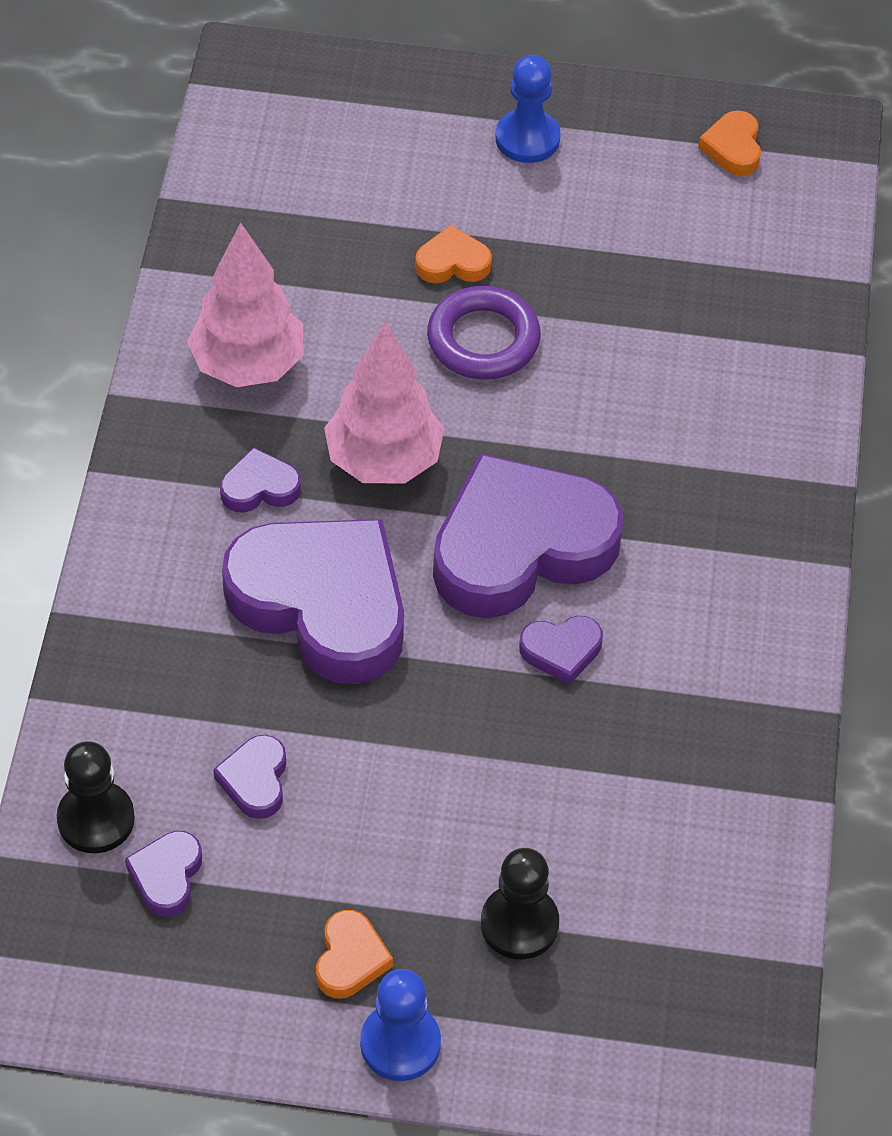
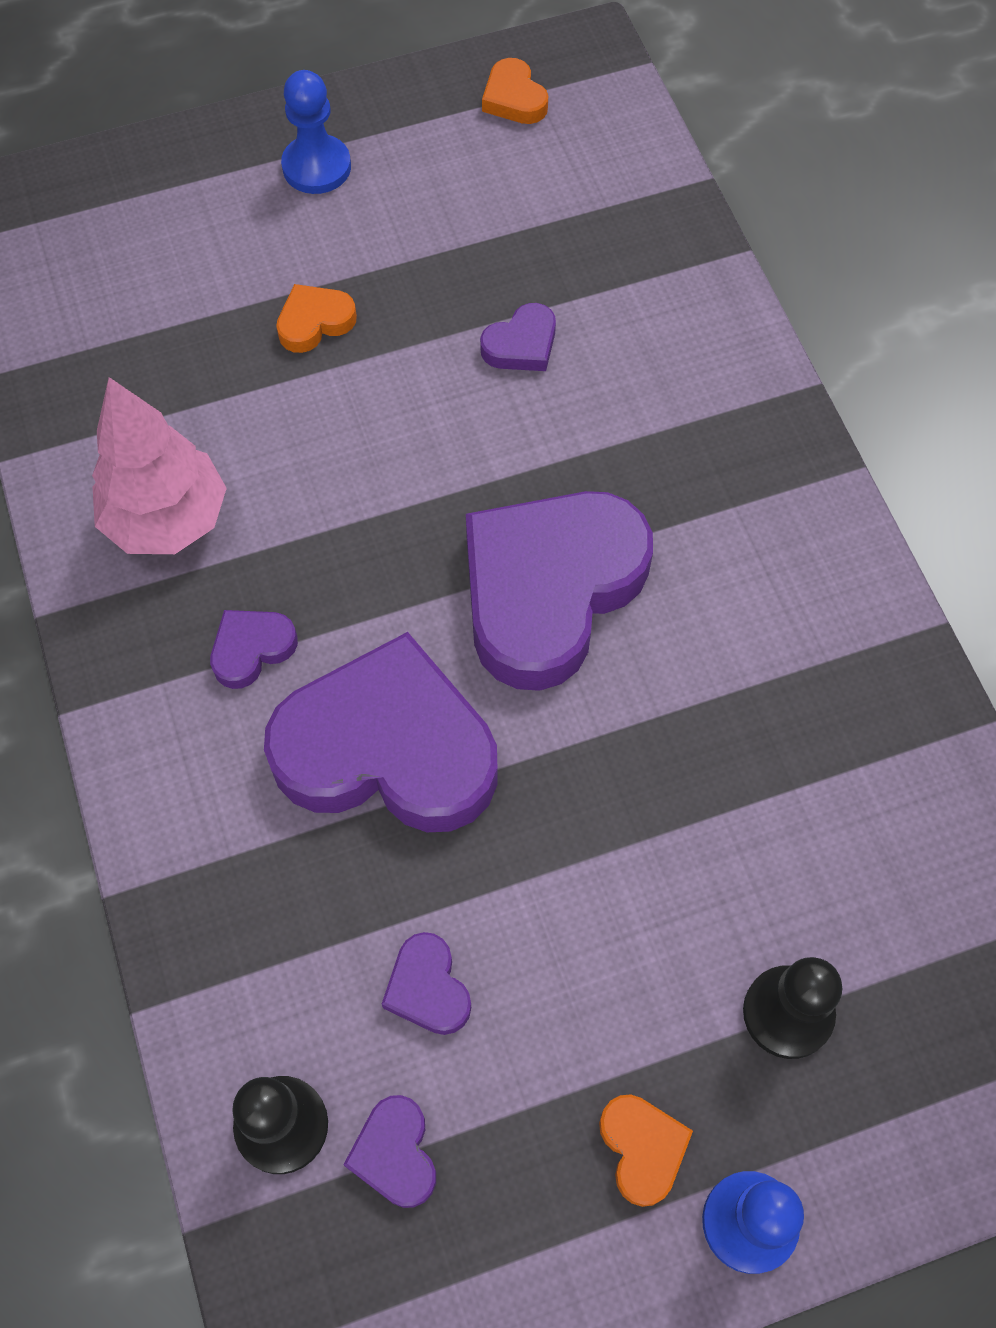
camera: 25 degrees left, 10 degrees up
(384, 460) = (362, 561): pink tree -> none
(483, 340) = (389, 389): purple ring -> none
(561, 651) = (653, 684): purple heart -> purple heart (521, 345)

